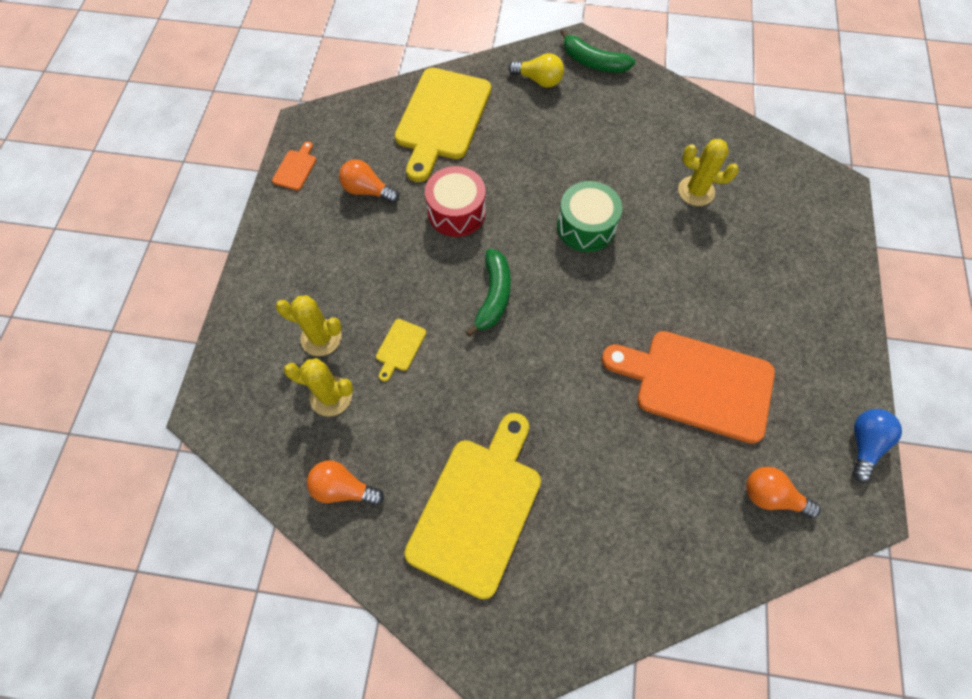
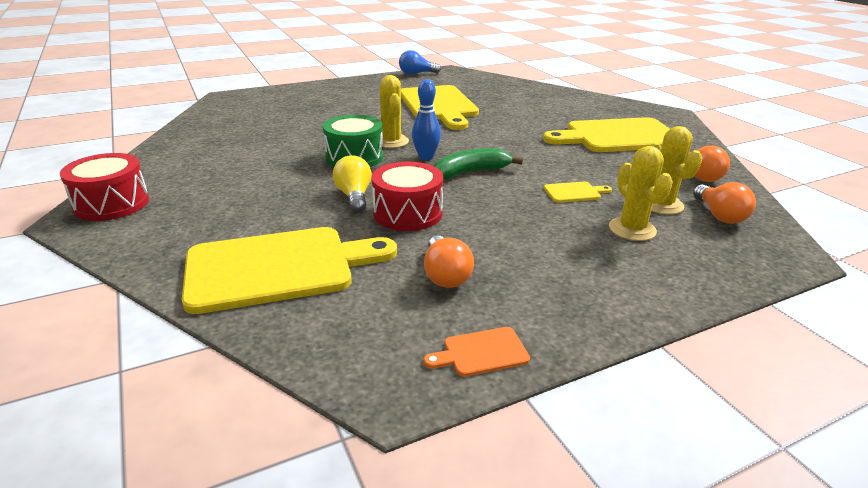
camera: 125 degrees left, 35 degrees down
(539, 80) = (162, 226): yellow light bulb -> yellow light bulb (354, 196)
(549, 280) = (426, 157): none -> blue bowling pin
(593, 62) = (112, 204): green banana -> red drum
(696, 191) = (272, 130): yellow cactus -> yellow cactus (391, 141)
(697, 384) = (439, 105): orange cutting board -> yellow cutting board
(771, 496) = (476, 84): orange light bulb -> orange light bulb (719, 215)

